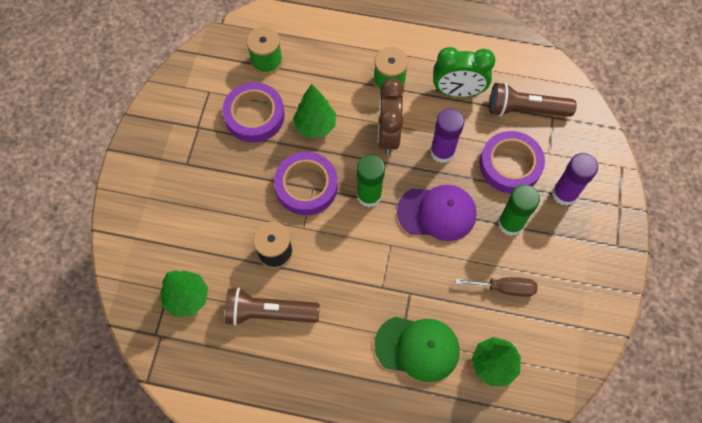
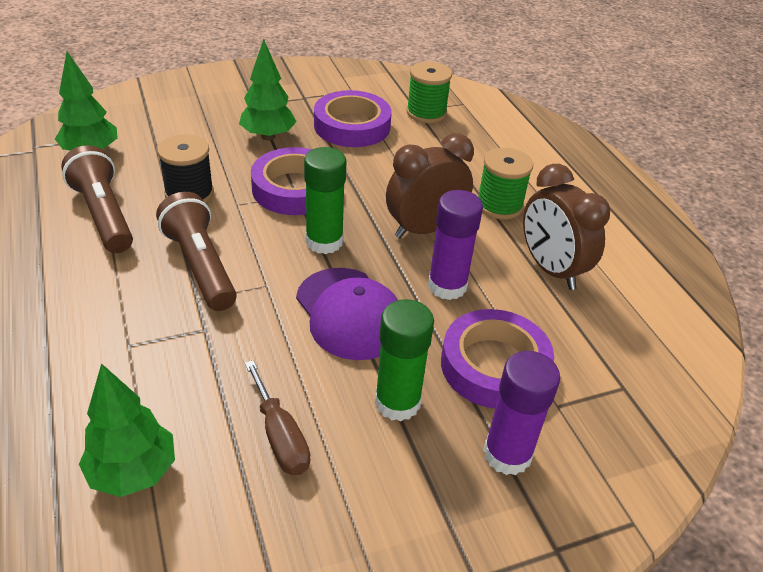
camera: 55 degrees right, 25 degrees down
(315, 126) = (380, 170): green tree -> green tree (268, 136)
(417, 348) = (119, 368): green cap -> none
(457, 92) = (551, 269): green clock -> brown clock
(525, 109) = (601, 350): brown flashlight -> brown flashlight (200, 266)

